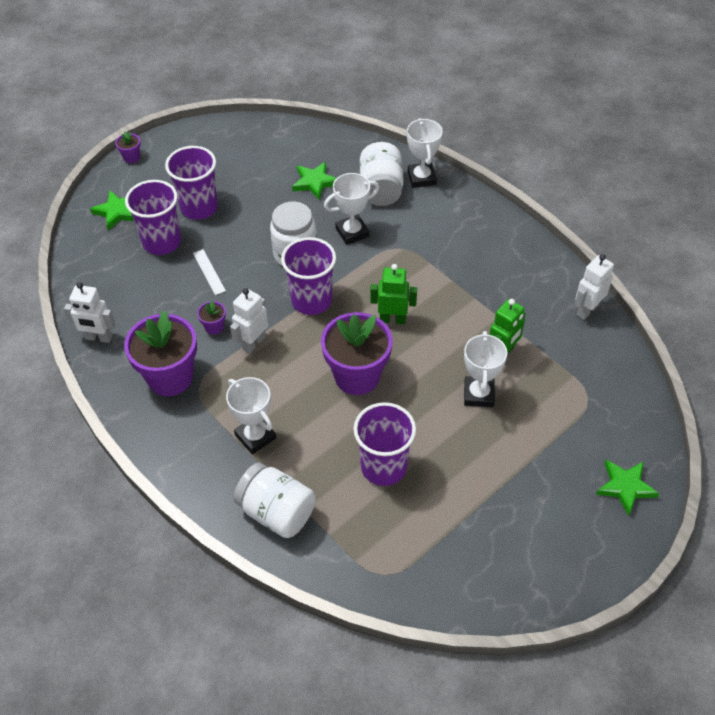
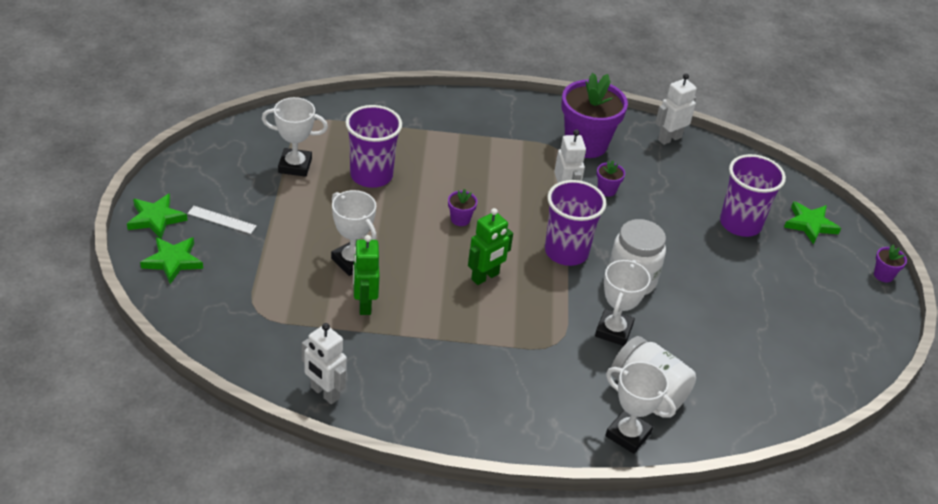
camera: 130 degrees right, 10 degrees down
(199, 207) = (761, 269): purple cup -> none
(209, 272) = (671, 224): white ruler -> white ruler (222, 220)
(255, 436) = (480, 144): white trophy -> white trophy (295, 166)
(277, 512) = (411, 116): white jar -> none
(315, 182) = (712, 358): green star -> green star (156, 219)
(357, 376) = (460, 219): purple flower pot -> purple flower pot, size x0.42
(587, 310) = (324, 393): white robot -> white robot turned 135 degrees clockwise

